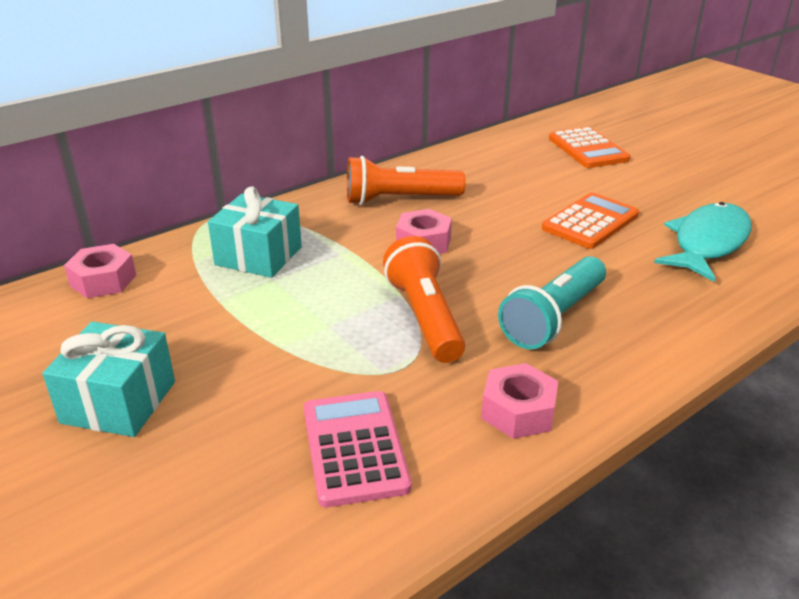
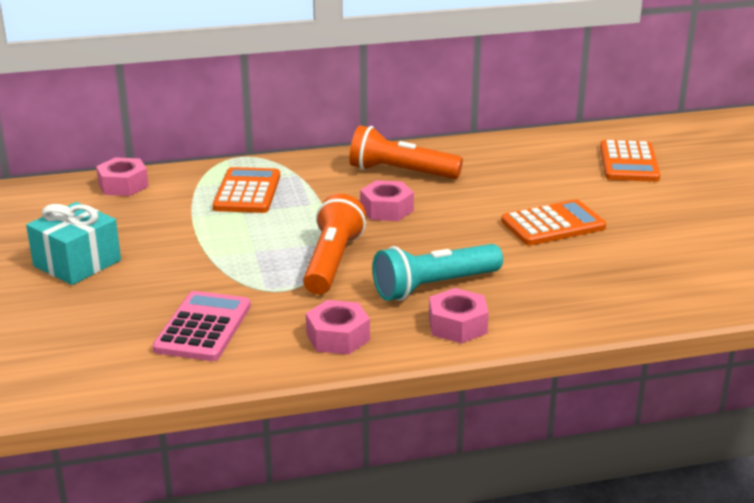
camera: 25 degrees right, 5 degrees down
(259, 256) = (247, 192): turquoise gift -> orange calculator
(621, 357) = (457, 325): none -> pink nut
(707, 243) = (645, 264): turquoise fish -> none

